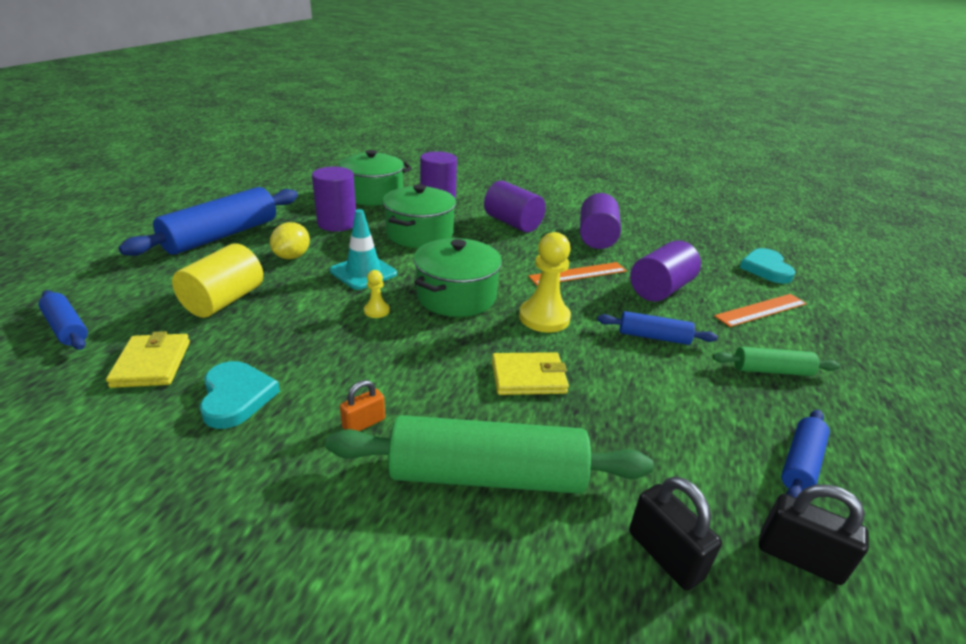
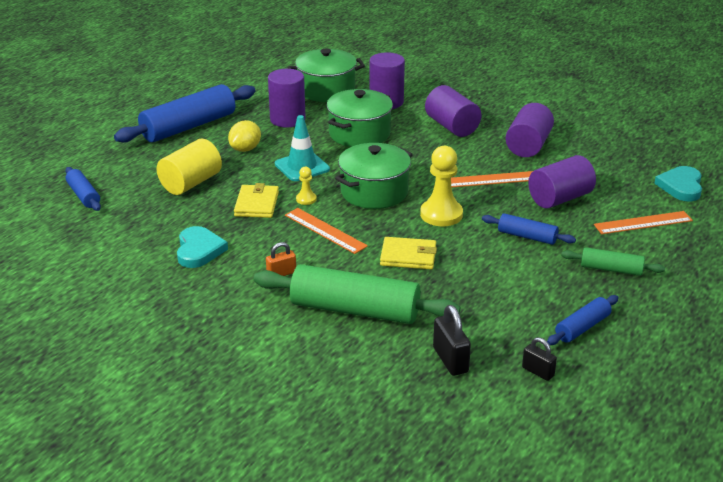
camera: 15 degrees right, 0 degrees up
(152, 364) = (143, 224): yellow wallet -> yellow wallet (256, 204)
(410, 350) = (325, 230): none -> orange ruler
(799, 557) = (538, 372): black padlock -> black padlock, size x0.64

